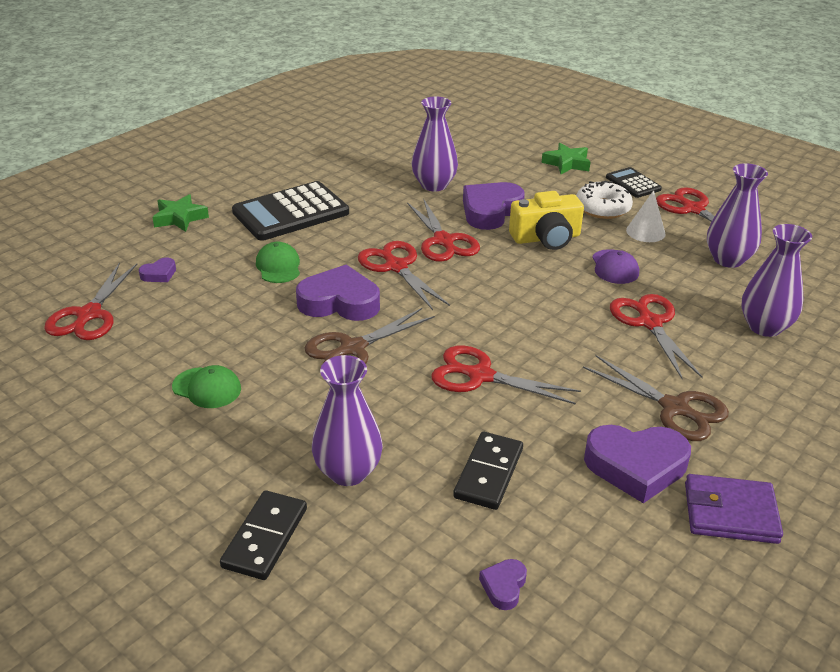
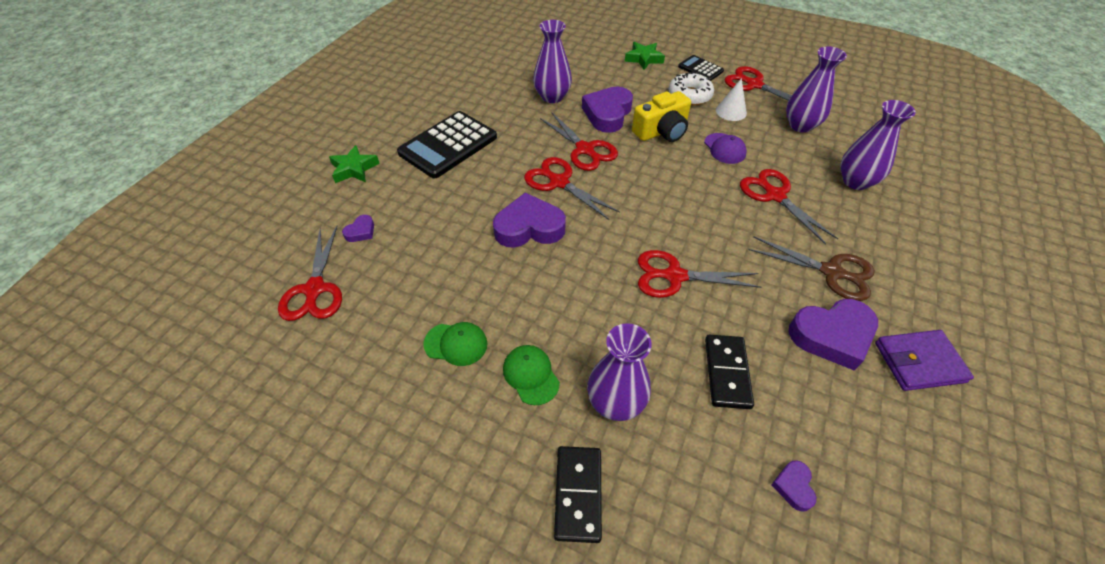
camera: 15 degrees left, 15 degrees up
(278, 266) = (462, 202): green cap -> green cap (531, 375)
(353, 348) = (561, 272): brown scissors -> none

